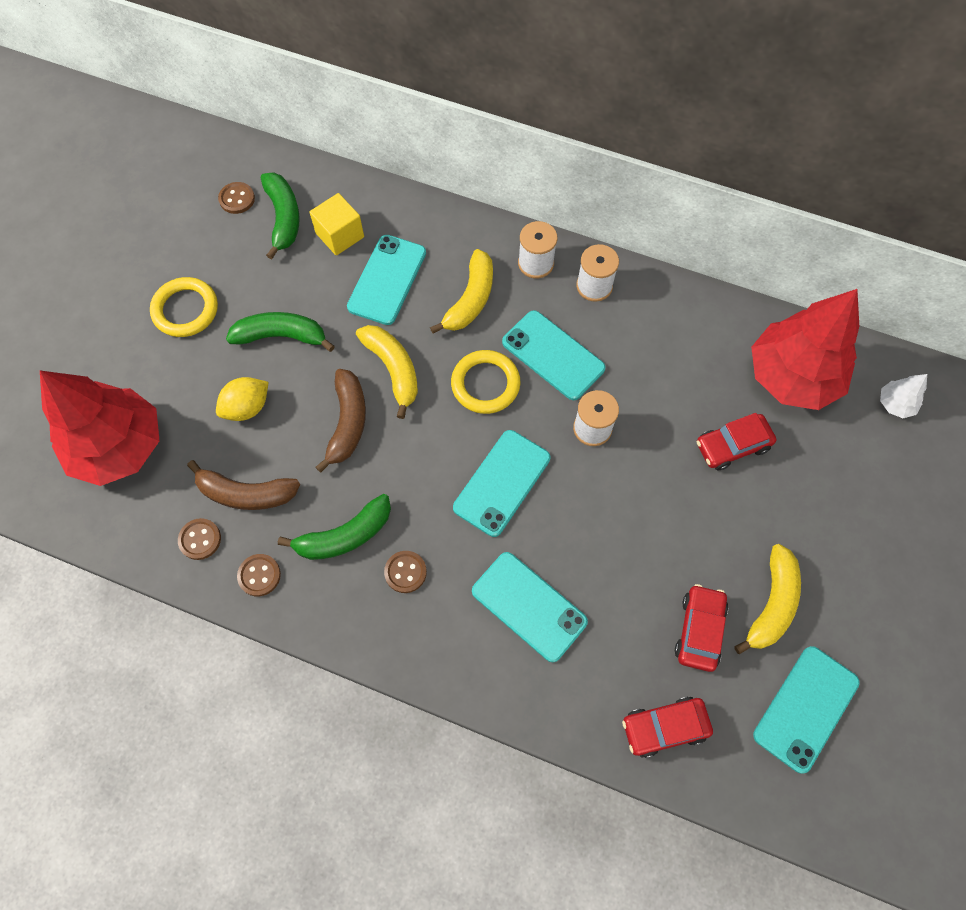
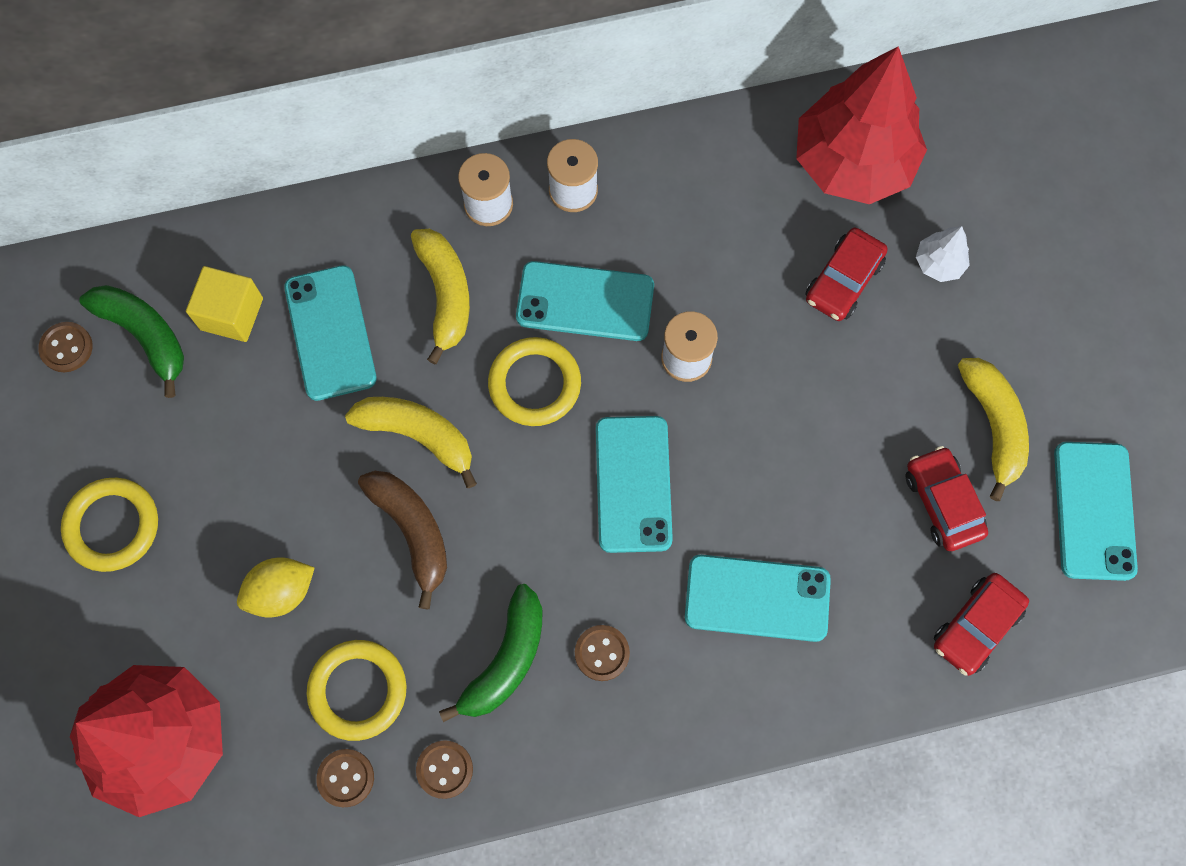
camera: 35 degrees left, 5 degrees up
(246, 493) = (358, 690): brown banana -> yellow ring
(247, 407) = (281, 592): yellow lemon -> yellow lemon turned 45 degrees clockwise
(281, 336) = (256, 481): green banana -> none
(895, 404) = (974, 126): white tree -> white tree (938, 263)

